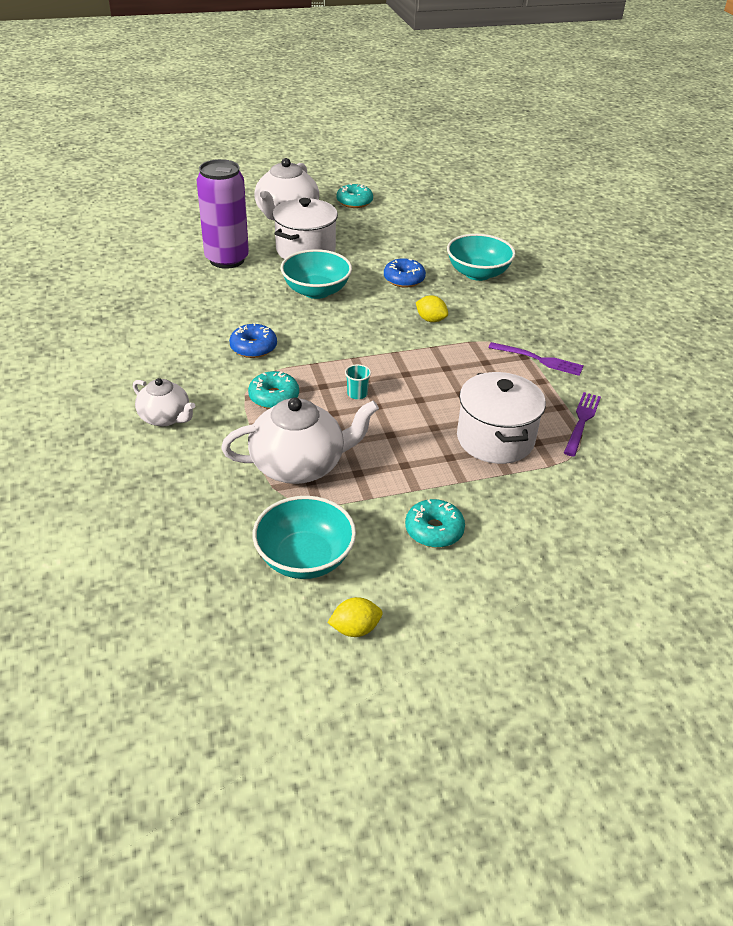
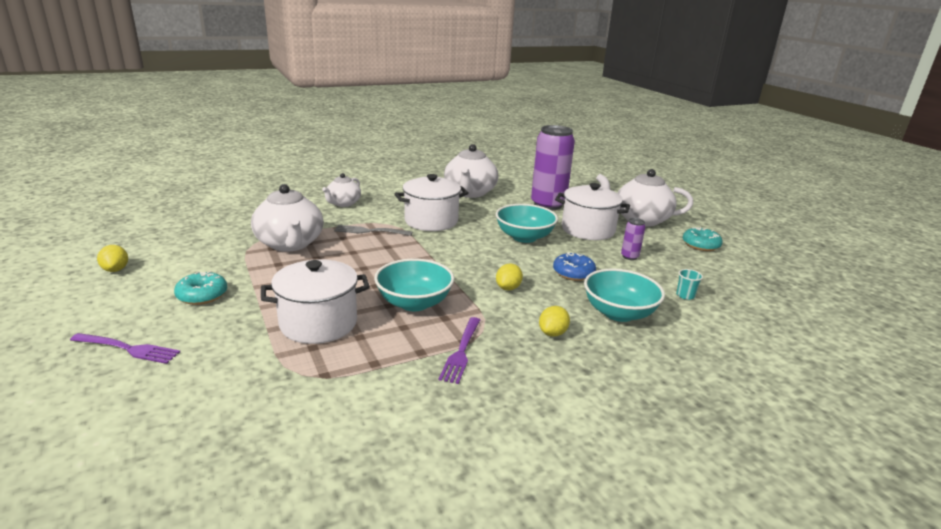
camera: 80 degrees right, 15 degrees down
(164, 307) = (470, 193): none -> white teapot
(253, 347) = (431, 221): blue donut -> white pot
(274, 397) = (370, 231): turquoise donut -> grey fork
(304, 558) = (192, 251): turquoise bowl -> turquoise bowl (414, 303)
(357, 394) = (379, 259): turquoise cup -> turquoise cup (685, 295)
(373, 243) = (629, 257): none -> purple can
(509, 311) = (552, 333): none -> yellow lemon
(582, 421) = (349, 378): purple fork -> purple fork (128, 349)

